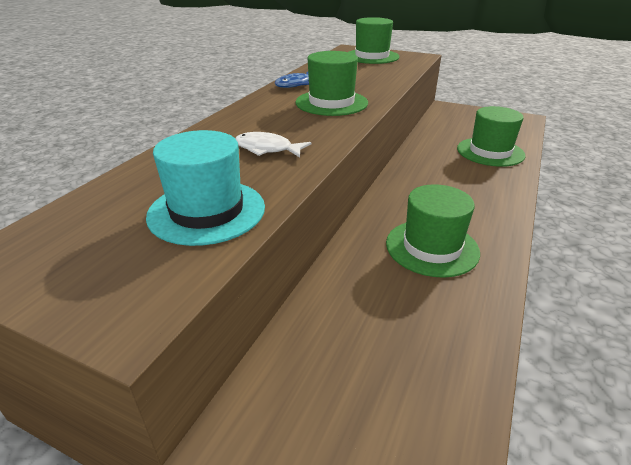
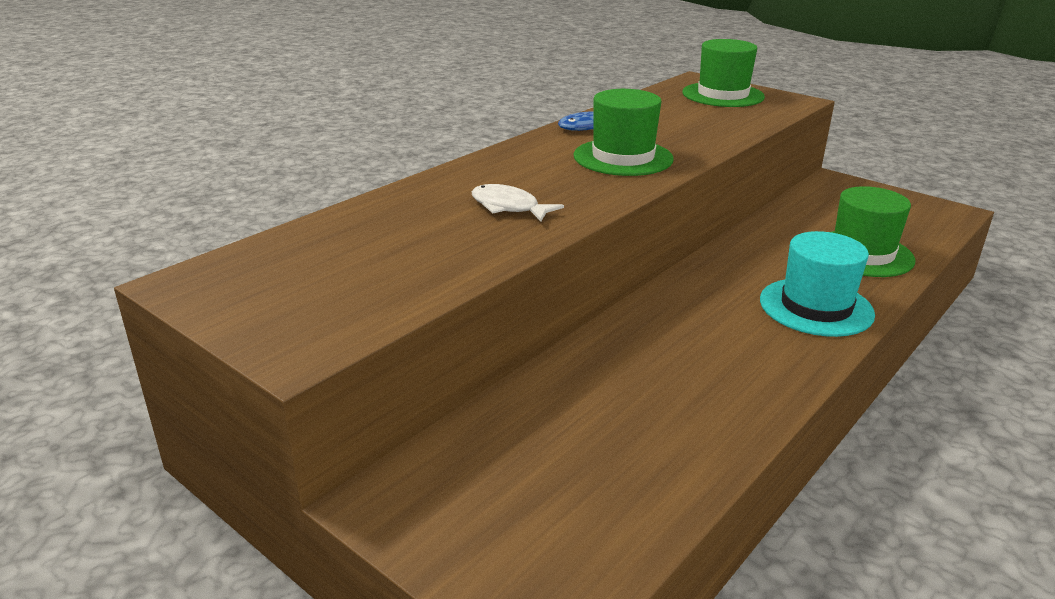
camera: 15 degrees right, 5 degrees down
(207, 211) = (409, 266): turquoise hat -> turquoise hat (816, 307)
(432, 247) = (699, 362): green hat -> none

